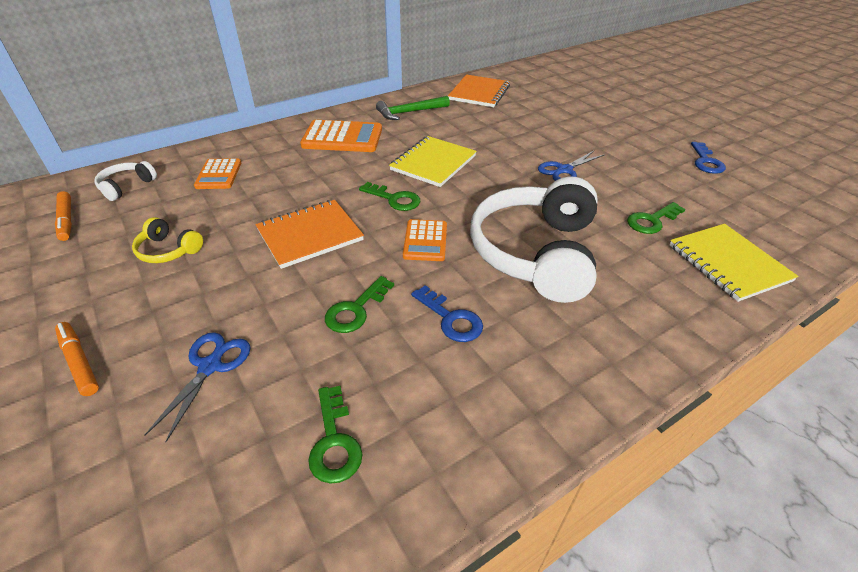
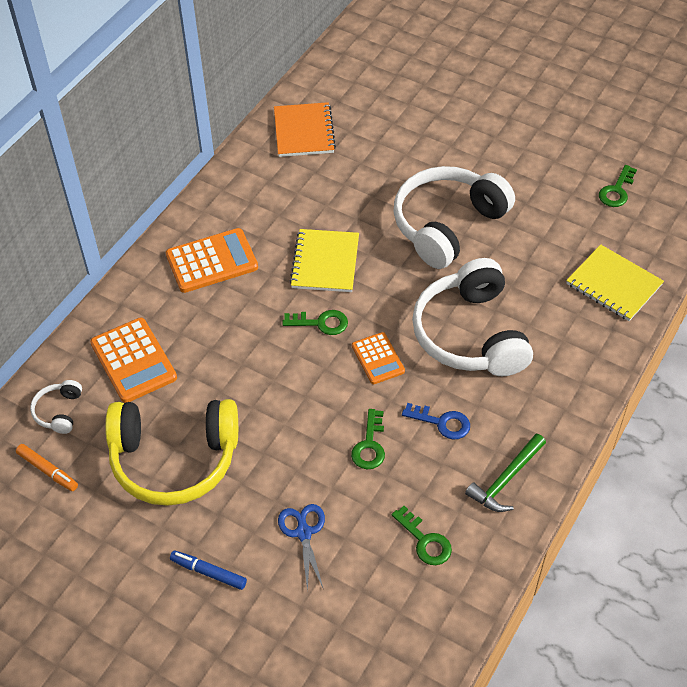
camera: 25 degrees left, 10 degrees up
(79, 362) = (209, 572): orange marker -> blue marker
(168, 250) = (174, 459): yellow headphones -> yellow headphones, size x2.35
(219, 174) = (133, 360): orange calculator -> orange calculator, size x1.62
(310, 235) = (279, 393): orange notebook -> none
(409, 112) = (251, 194): green hammer -> green hammer (505, 479)
(563, 170) = (447, 225): blue scissors -> white headphones
(651, 221) = (544, 260): green key -> green key (616, 191)
(706, 161) = (564, 163): blue key -> none

